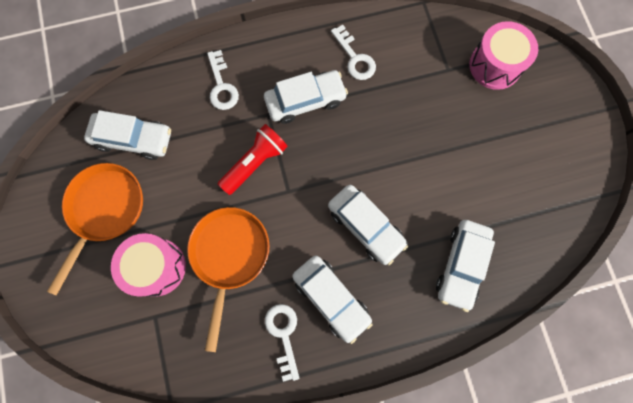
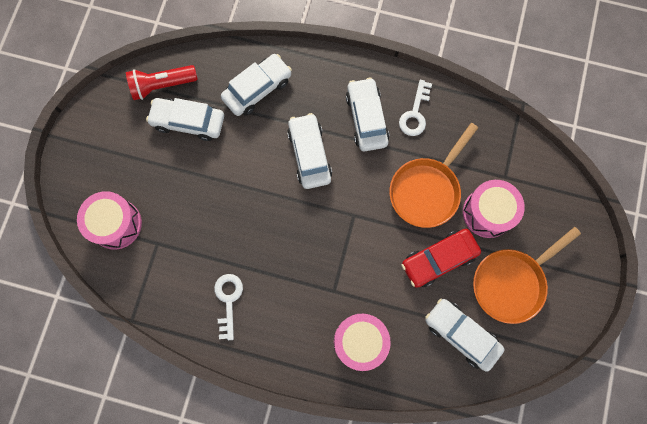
camera: 150 degrees left, 0 degrees up
(185, 194) = (438, 259): none -> red car
(222, 86) = (360, 341): white key -> pink drum
(255, 163) = (368, 254): red flashlight -> red flashlight (162, 85)
(305, 101) = (295, 285): white car -> white car (188, 122)

